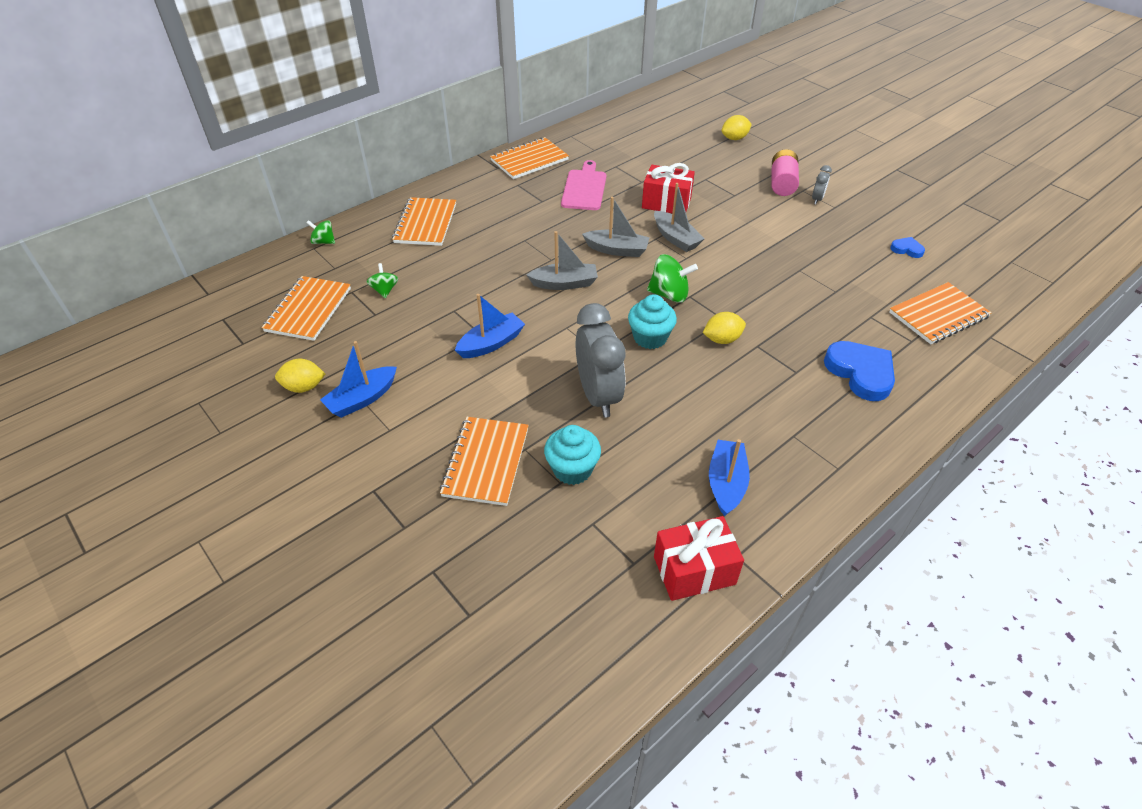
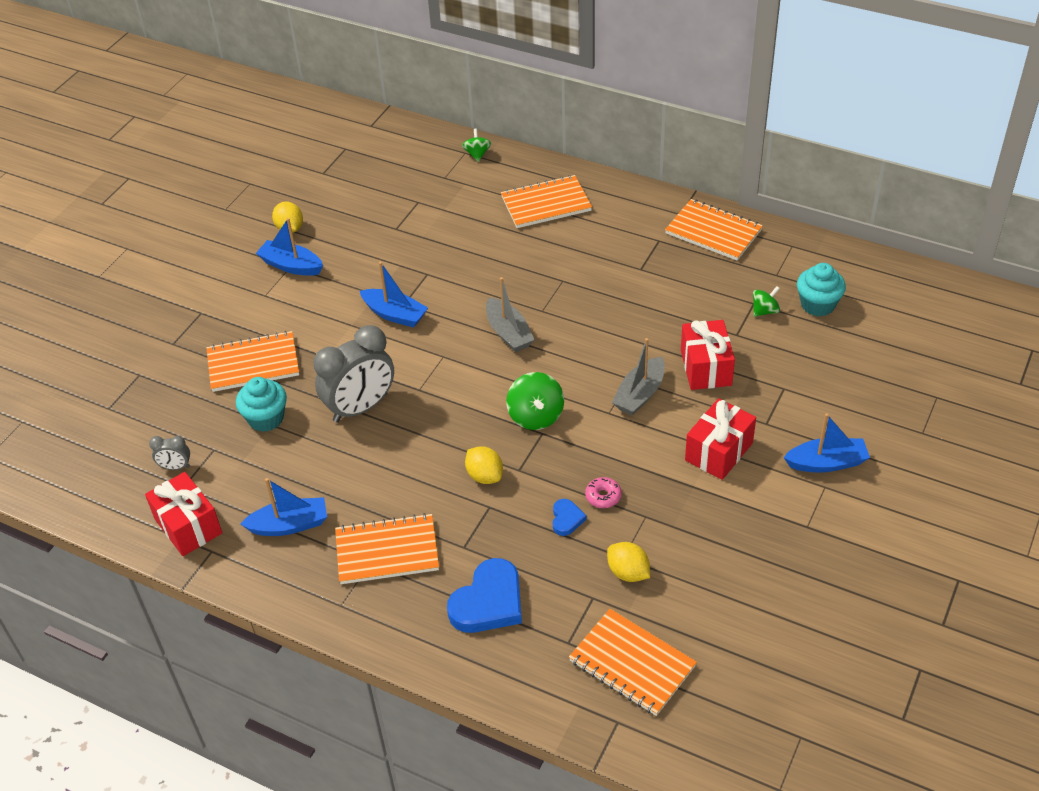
camera: 70 degrees right, 0 degrees up
(308, 310) = (380, 188): orange notebook -> orange notebook (387, 551)
(384, 290) = (431, 220): green spinning top -> green spinning top (765, 311)
(584, 188) = (688, 292): pink cutting board -> none
(617, 250) = (588, 354): grey boat -> none
(650, 338) = (459, 420): turquoise cupcake -> turquoise cupcake (817, 305)
(734, 138) = (905, 391): yellow lemon -> yellow lemon (628, 572)
(751, 221) = (719, 451): none -> red gift
(772, 284) = (603, 496): none -> pink donut
(782, 183) = (826, 463): pink battery -> blue boat
(817, 199) = (813, 505): grey clock -> grey clock (175, 467)
(907, 249) = (756, 616): blue heart -> blue heart (566, 519)

